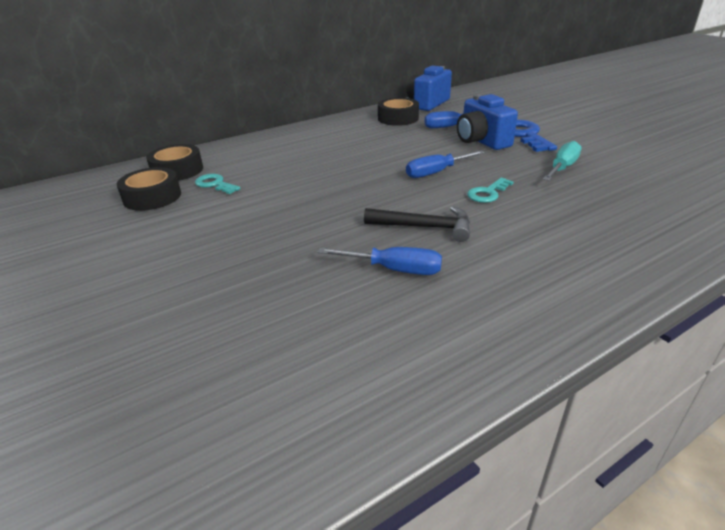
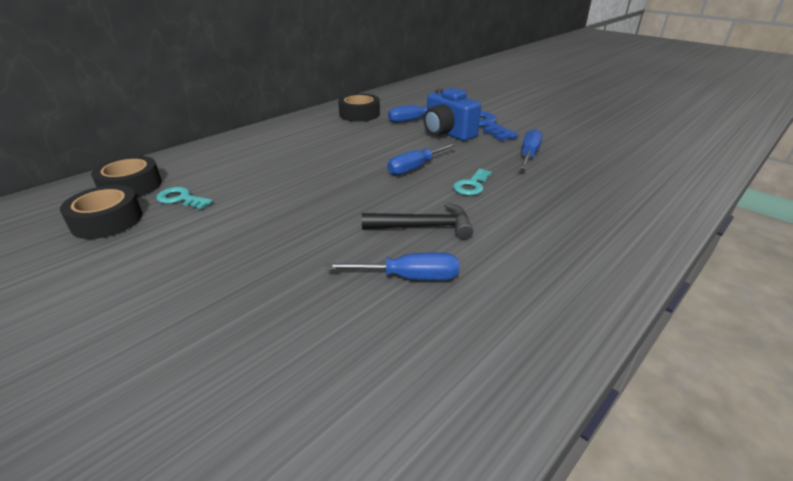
camera: 15 degrees left, 0 degrees up
(427, 103) = (383, 98): blue camera -> none
(562, 168) = (528, 155): turquoise screwdriver -> blue screwdriver

